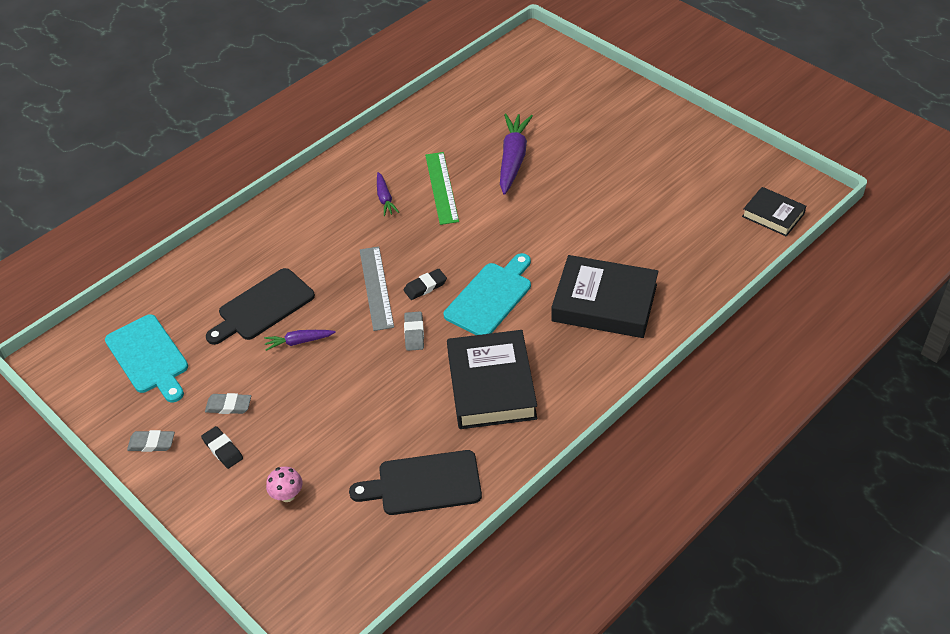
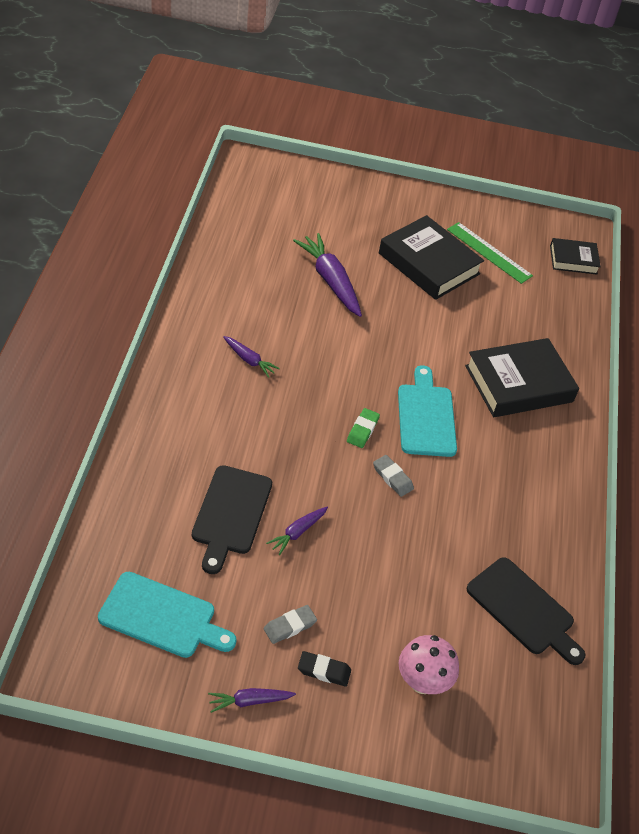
camera: 45 degrees left, 0 degrees up
(152, 443) = (249, 701): grey eraser -> purple carrot
(287, 495) = (422, 682): pink mushroom -> pink mushroom, size x1.56
(376, 288) = (320, 449): grey ruler -> none
(424, 484) = (524, 609): black cutting board -> black cutting board turned 90 degrees counterclockwise
(425, 286) = (362, 430): black eraser -> green eraser
(441, 188) = (291, 330): green ruler -> green ruler (489, 252)
(491, 385) = (497, 495): black book -> black book (429, 263)

